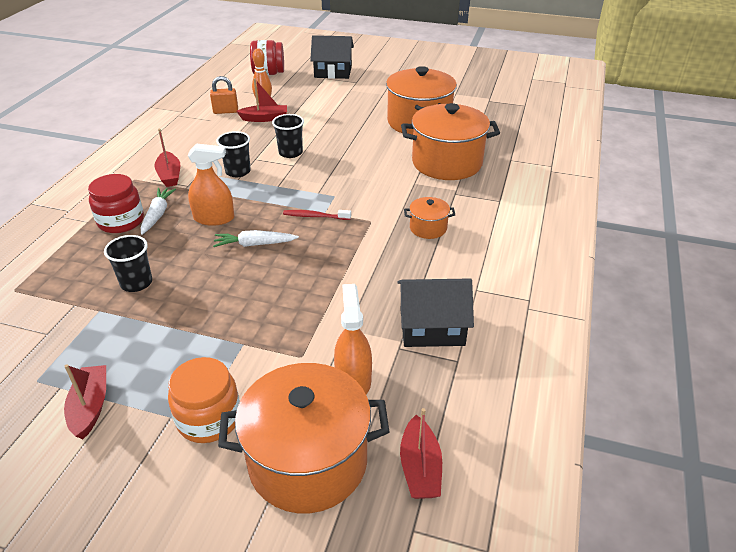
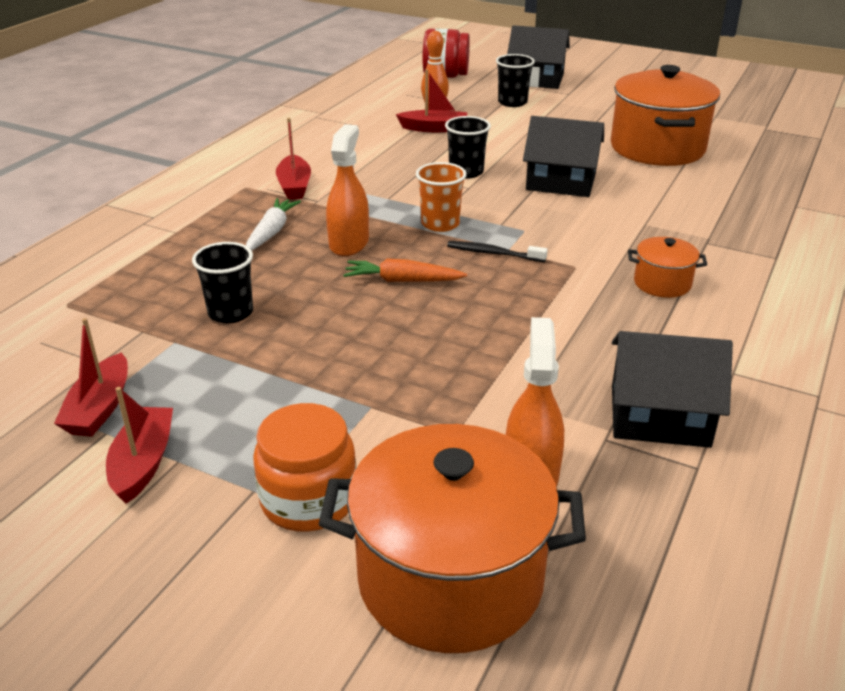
camera: 10 degrees right, 5 degrees down
(121, 221) = (221, 235): red jar -> none
(214, 218) = (349, 243): orange spray bottle -> orange spray bottle turned 90 degrees counterclockwise
(225, 111) = (381, 116): orange padlock -> none
(238, 171) = (389, 189): black cup -> black cup (512, 102)
(255, 244) = (402, 281): white carrot -> orange carrot
(276, 196) = (440, 224): none -> orange cup
(315, 216) = (494, 253): red toothbrush -> black toothbrush
(356, 155) = (561, 182): none -> black house
(420, 468) = (627, 613): red boat -> red boat (100, 408)
(447, 163) = (696, 202): orange pot -> none

